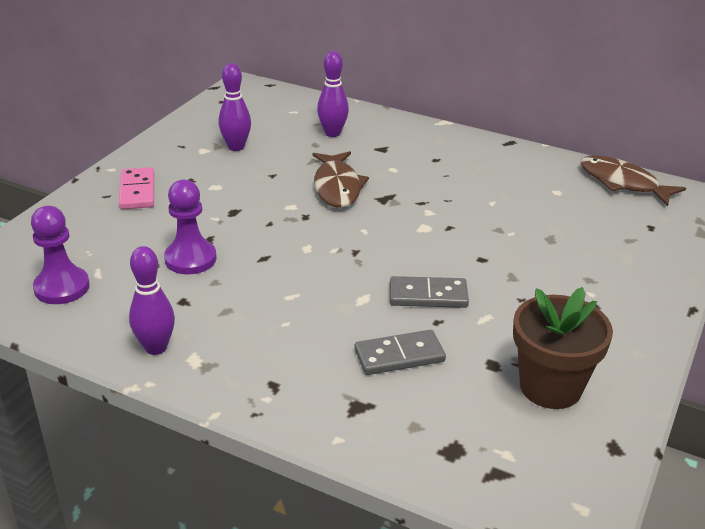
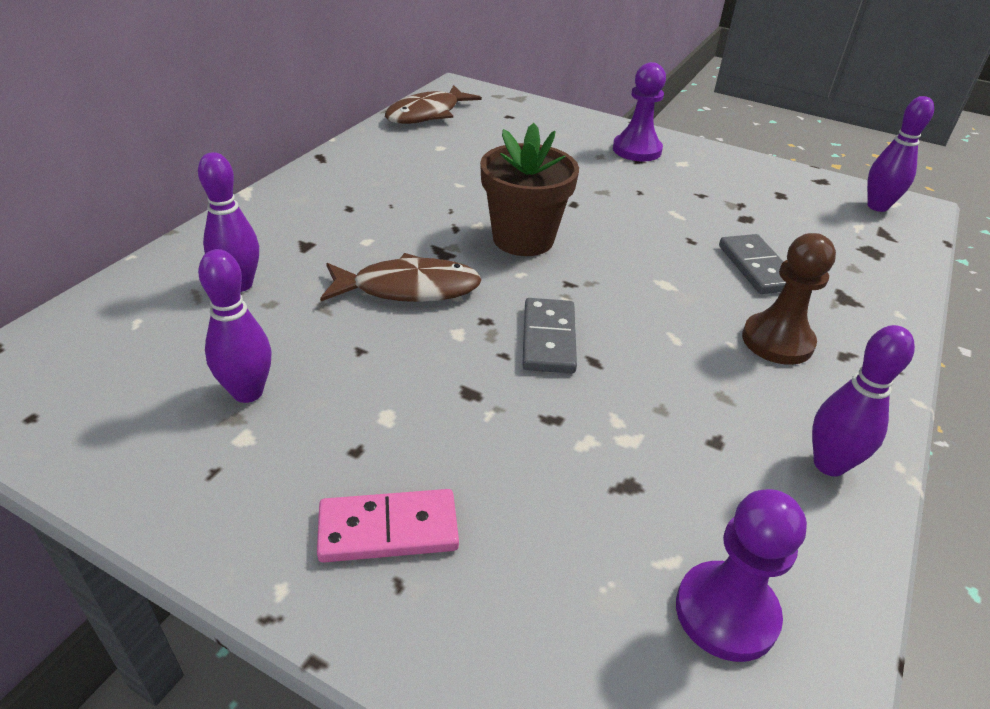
camera: 90 degrees left, 5 degrees up
(190, 259) = (609, 438): purple pawn -> purple pawn (636, 150)
(290, 348) = (777, 341): none -> brown pawn
(428, 296) = (648, 241): grey domino -> grey domino (549, 339)
(550, 387) = (764, 195): brown flower pot -> brown flower pot (523, 239)
(564, 485) = (877, 206): none -> purple bowling pin

